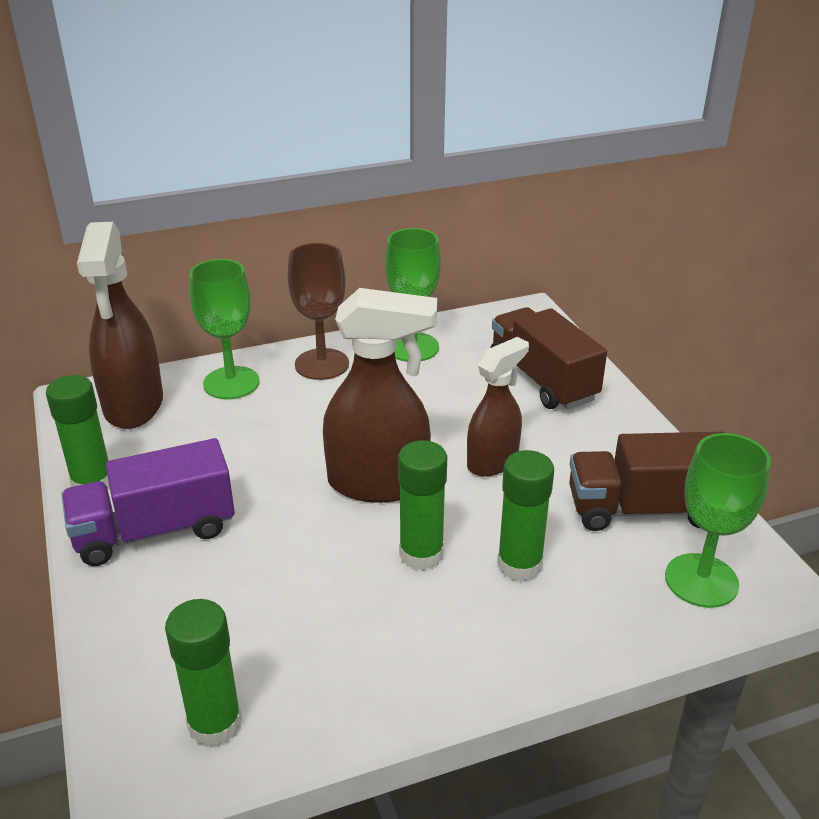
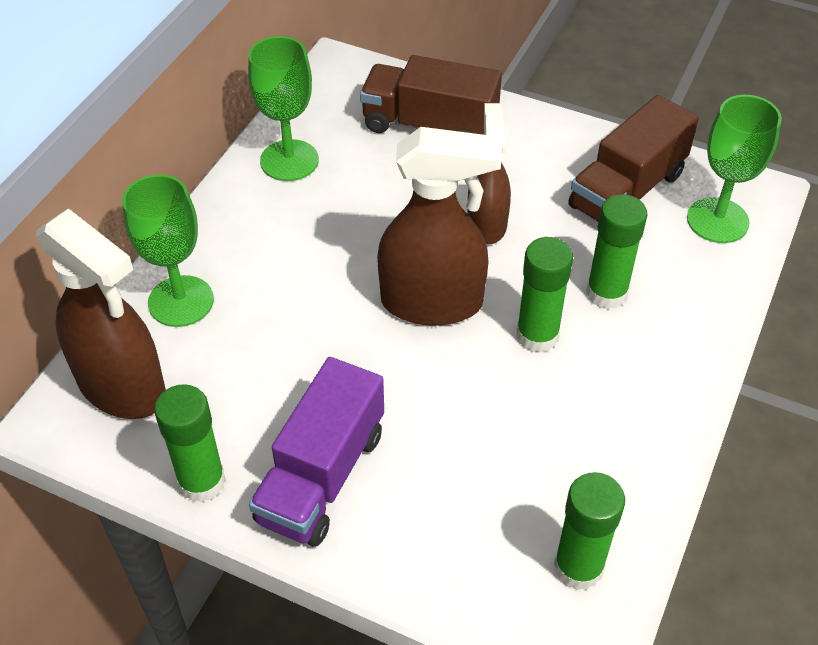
camera: 45 degrees left, 15 degrees up
(322, 364) = (235, 228): brown goblet -> none
(379, 483) = (433, 303): brown spray bottle -> brown spray bottle turned 45 degrees clockwise

